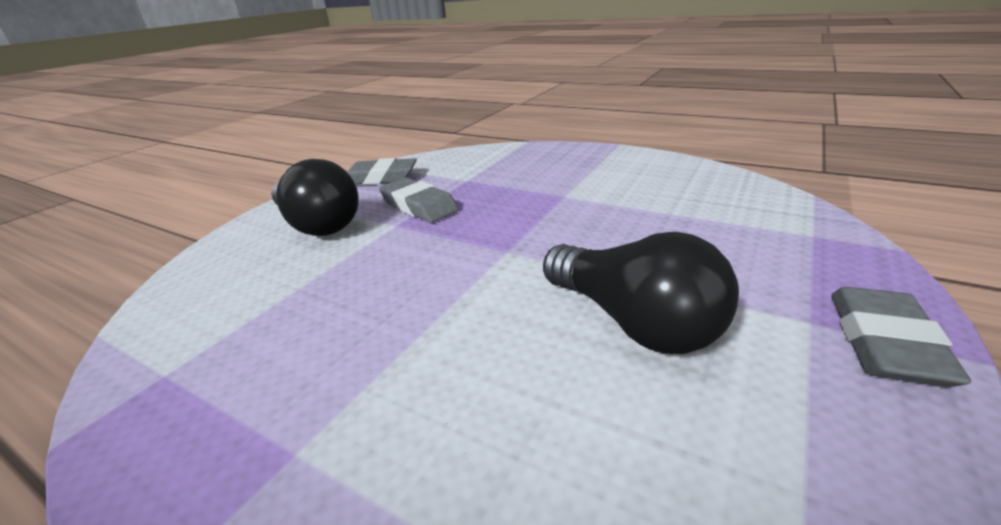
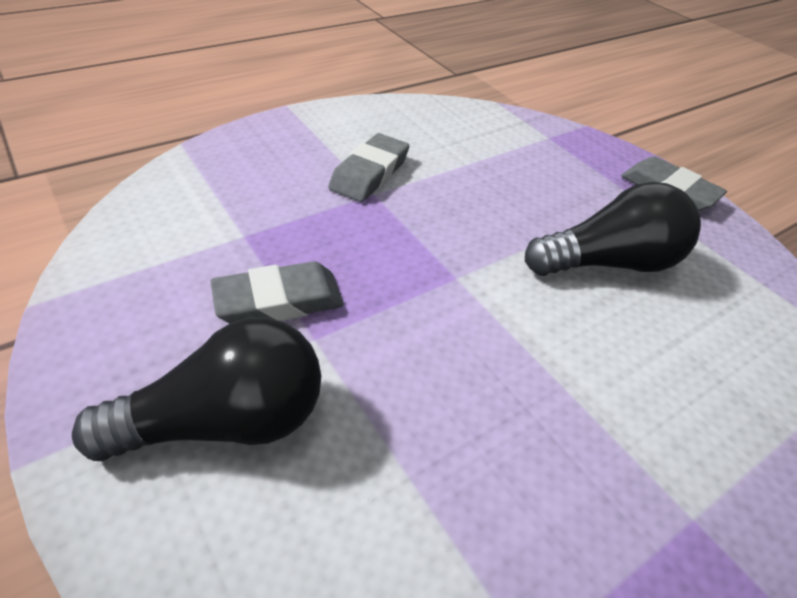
camera: 70 degrees left, 15 degrees up
(380, 178) = (121, 307): grey eraser -> grey eraser (369, 173)

